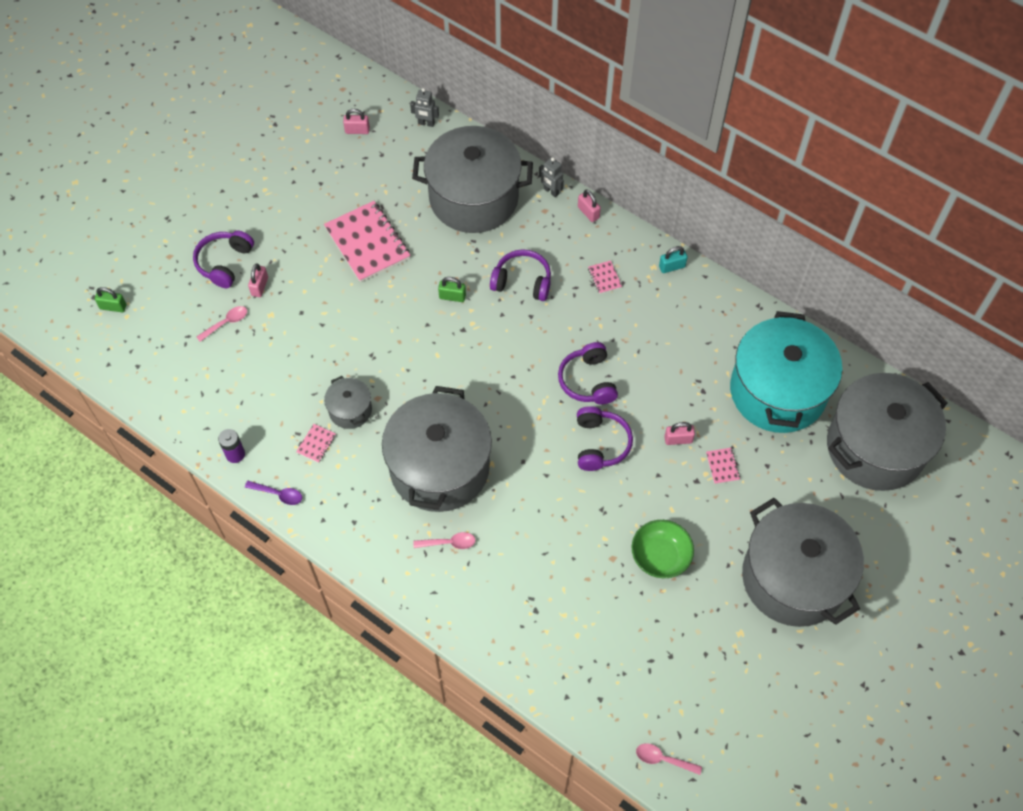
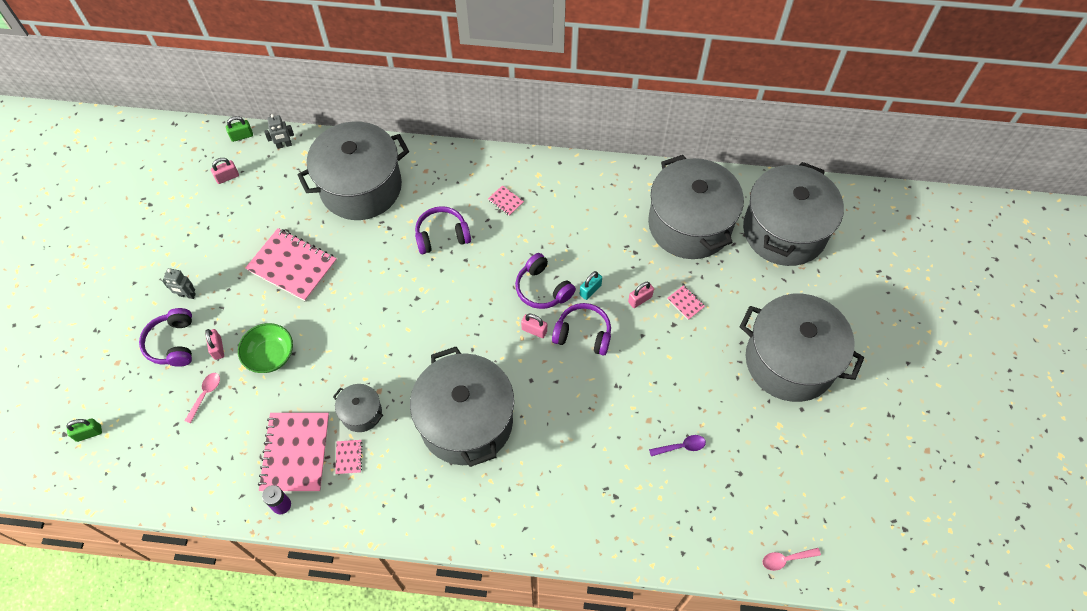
camera: 30 degrees left, 0 degrees up
(273, 415) = (295, 453): none -> pink notebook
(278, 494) = (341, 519): purple spoon -> purple spoon (681, 447)
(449, 543) = (512, 480): pink spoon -> none
(452, 296) = (391, 275): green padlock -> green padlock (242, 136)
(551, 191) = (421, 153): grey robot -> grey robot (187, 295)
(588, 212) = (461, 156): pink padlock -> pink padlock (534, 330)
(600, 444) = (583, 334): purple headphones -> purple headphones turned 45 degrees counterclockwise
(660, 556) = (683, 398): green bowl -> green bowl (270, 355)
(672, 267) = (552, 168): turquoise padlock -> turquoise padlock (590, 290)
(778, 391) = (689, 224): turquoise pot -> grey pot

